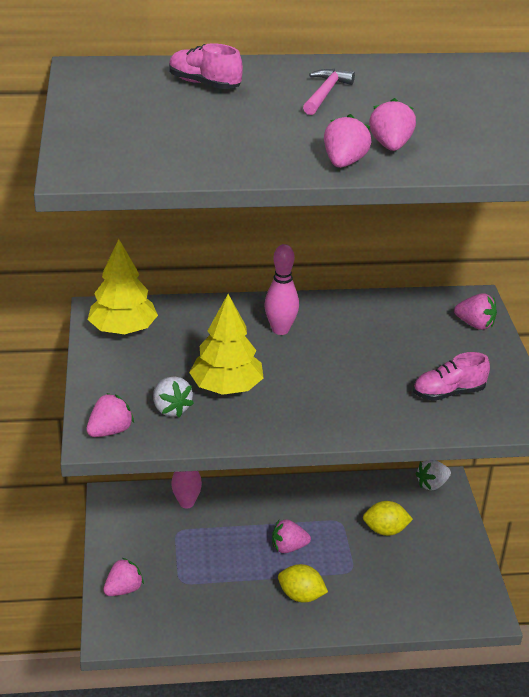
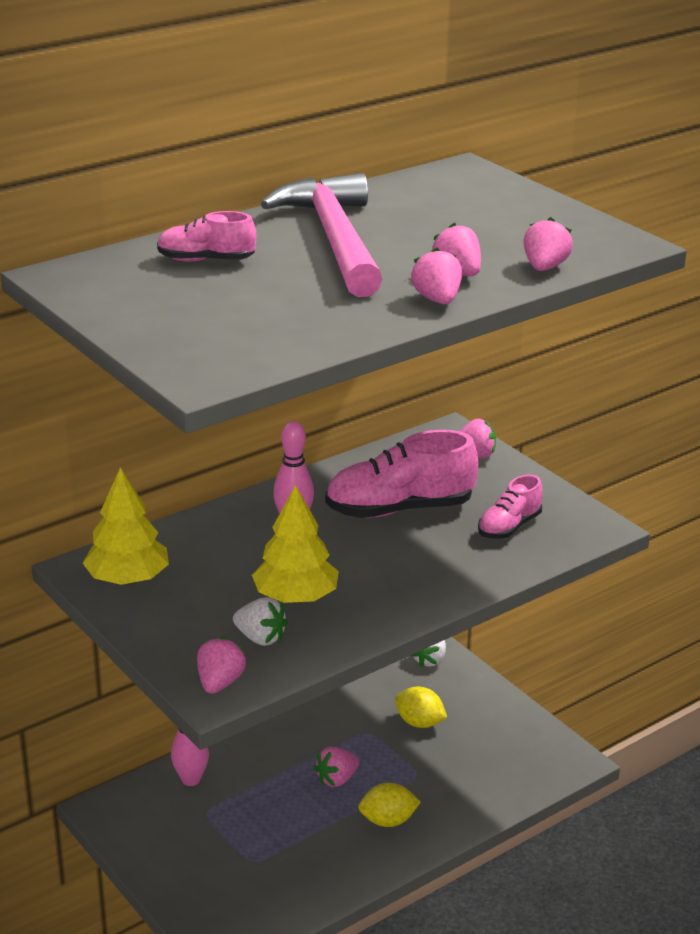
camera: 30 degrees left, 5 degrees down
(124, 589) = (197, 896): pink strawberry -> pink strawberry (544, 267)
(325, 93) = (335, 239): pink hammer -> pink hammer, size x2.30
(372, 347) = (399, 509): none -> pink shoe
(385, 530) = (419, 723): yellow lemon -> yellow lemon turned 60 degrees clockwise

